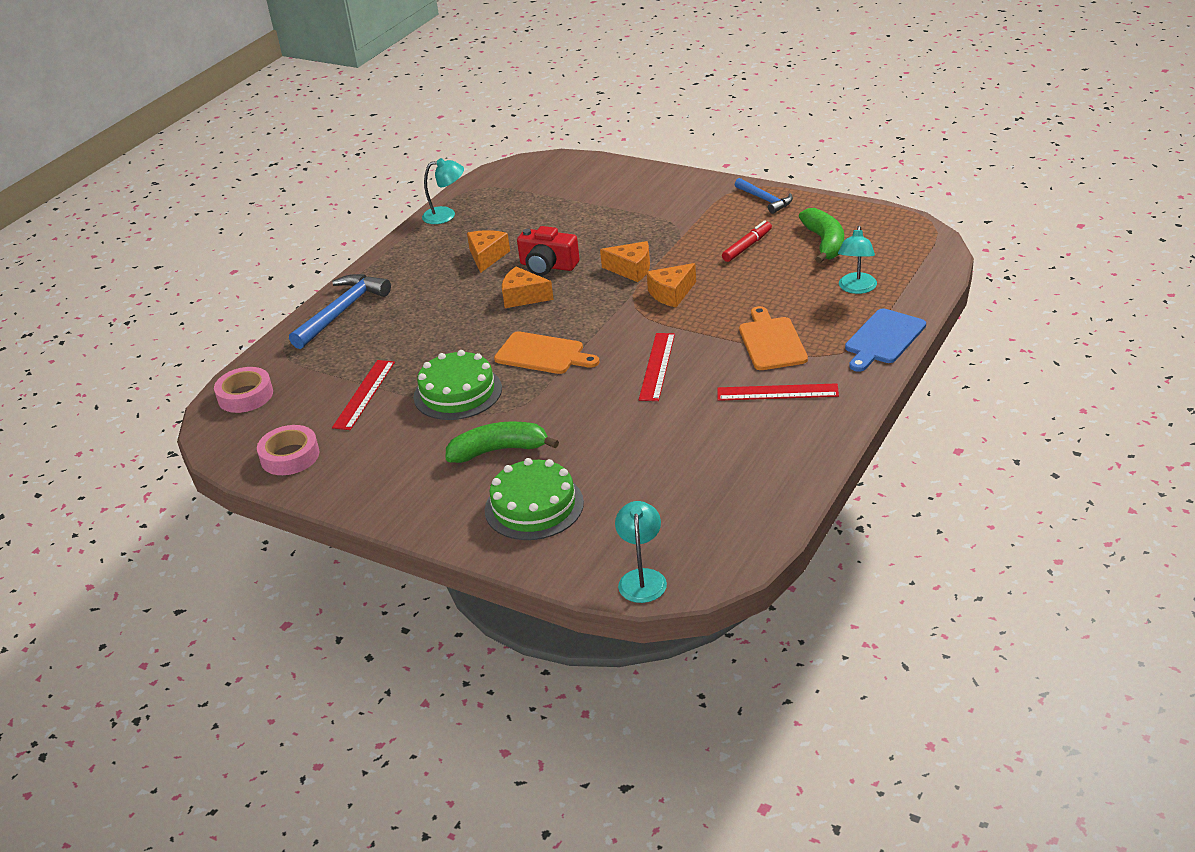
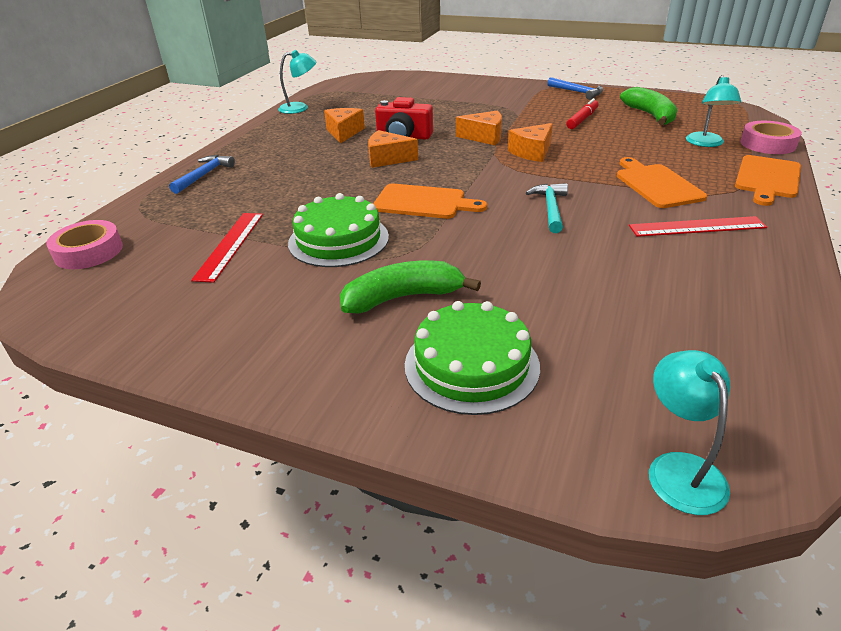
camera: 10 degrees left, 0 degrees up
(290, 456) = (135, 315): pink tape -> pink tape (767, 144)
(342, 312) = (204, 175): blue hammer -> blue hammer, size x0.61
(657, 366) = (550, 208): red ruler -> turquoise hammer
(883, 339) = (767, 179): blue cutting board -> orange cutting board

